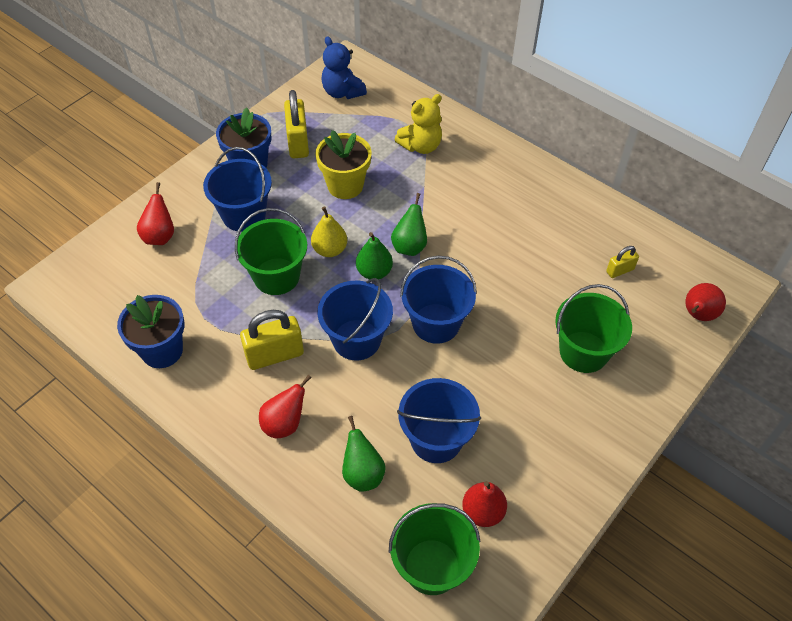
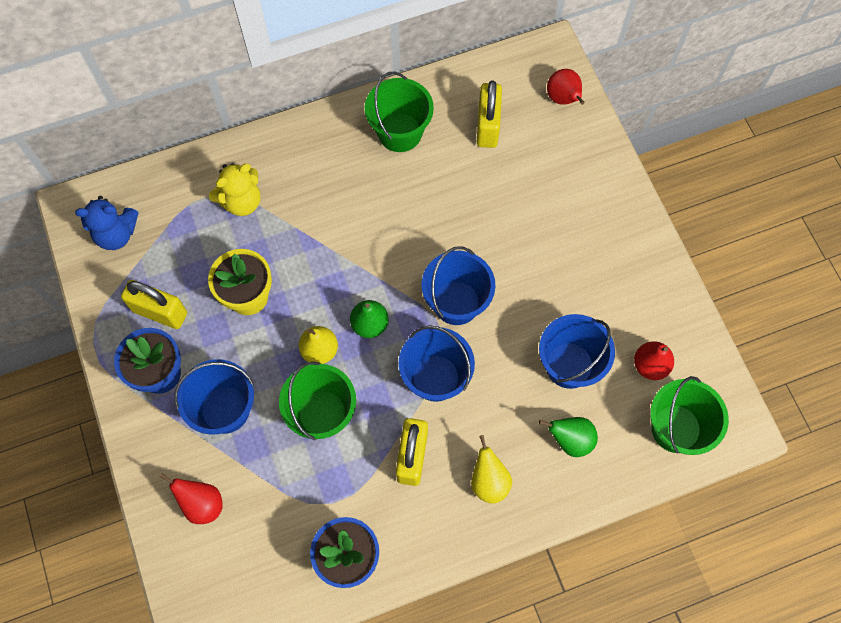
camera: 60 degrees left, 15 degrees up
(284, 424) = (489, 481): red pear -> yellow pear
(409, 246) = (359, 278): green pear -> none
(421, 146) = (241, 201): yellow teddy bear -> yellow teddy bear turned 60 degrees clockwise
(583, 352) = (550, 204): green bucket -> green bucket (400, 132)
(620, 270) = (487, 126): yellow padlock -> yellow padlock, size x1.85

